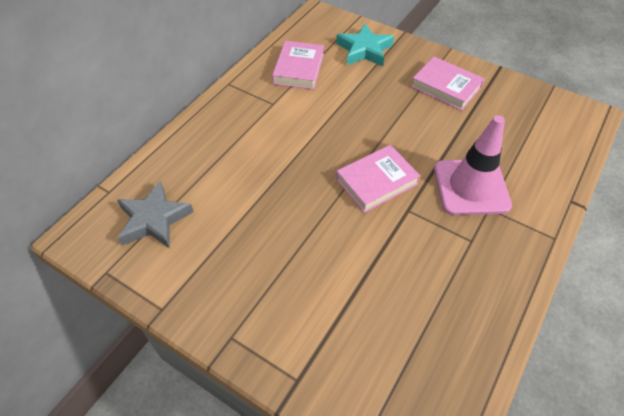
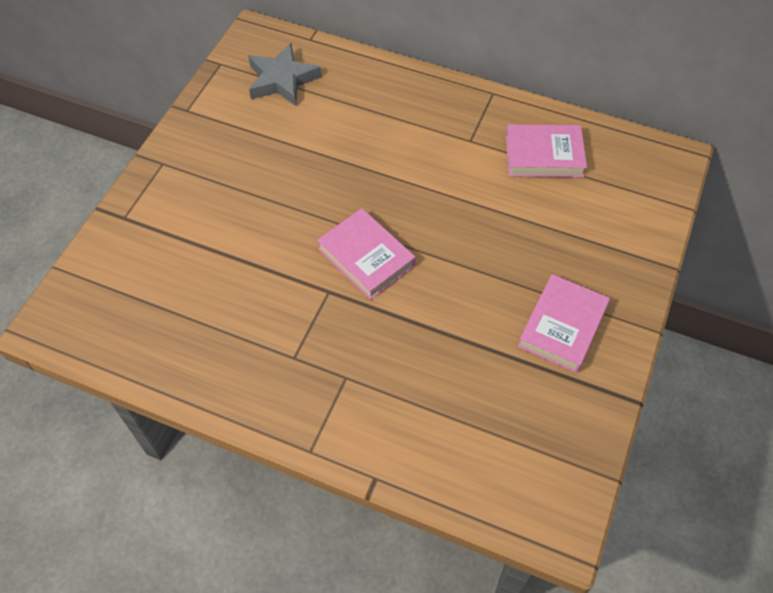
camera: 80 degrees right, 5 degrees up
(364, 50) = (611, 222): turquoise star -> none
(471, 187) = (376, 357): pink traffic cone -> none

